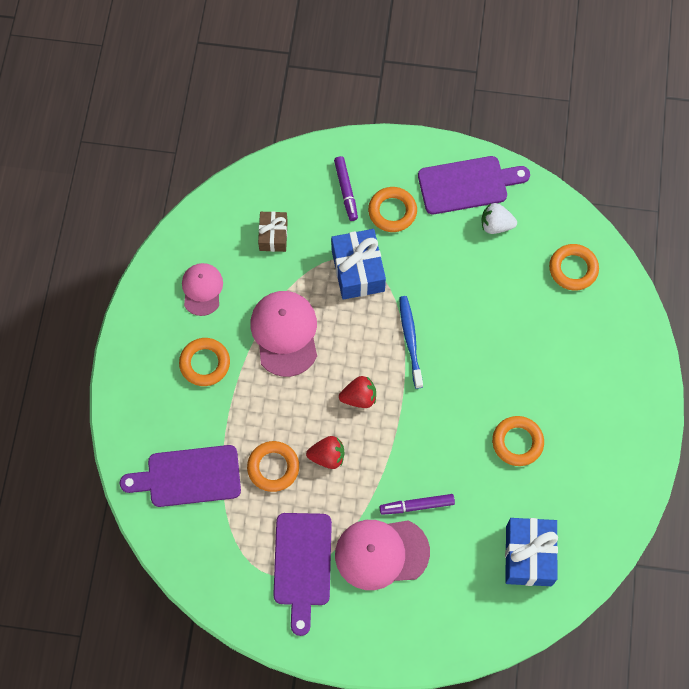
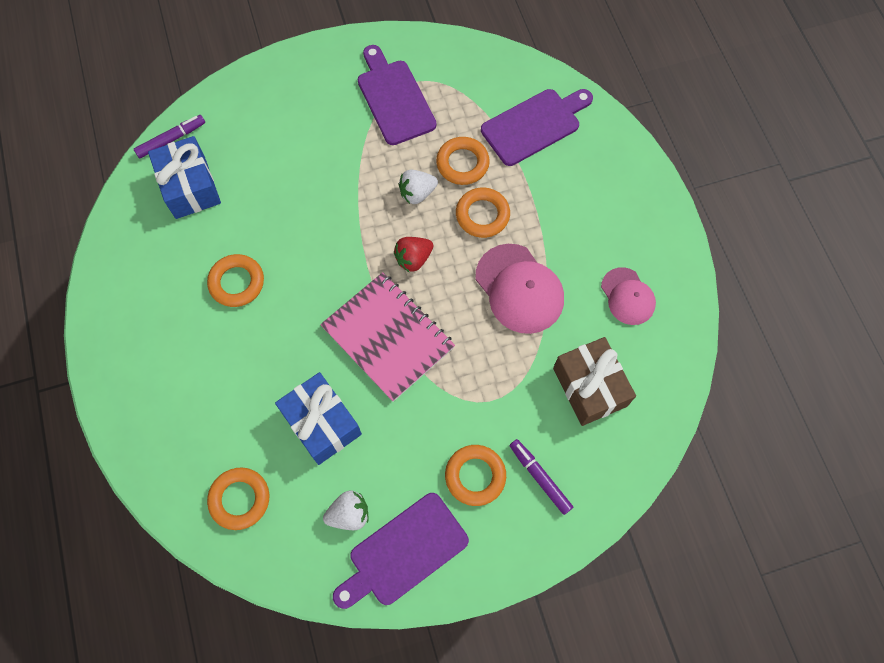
camera: 155 degrees right, 0 degrees up
(205, 363) = (580, 226): orange ring -> orange ring (482, 215)
(273, 235) = (589, 387): brown gift -> brown gift, size x1.61
(327, 456) = (417, 193): red strawberry -> white strawberry
(358, 270) = (479, 388): blue gift -> blue gift (322, 423)
(381, 553) = (328, 135): pink cap -> none
(410, 340) = (388, 337): blue toothbrush -> pink notebook
(416, 505) = (313, 186): purple marker -> purple marker (171, 139)

